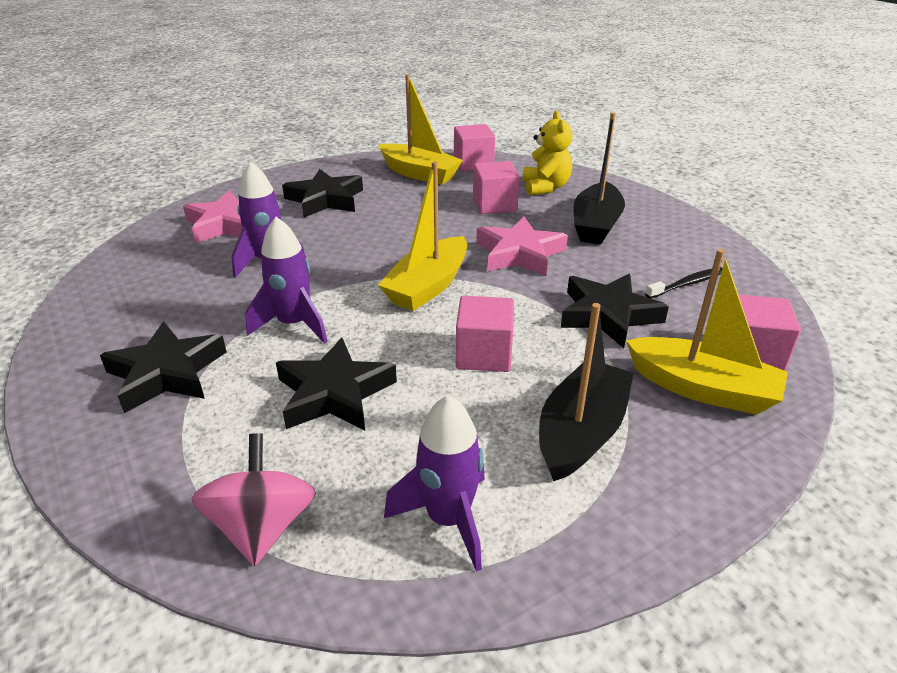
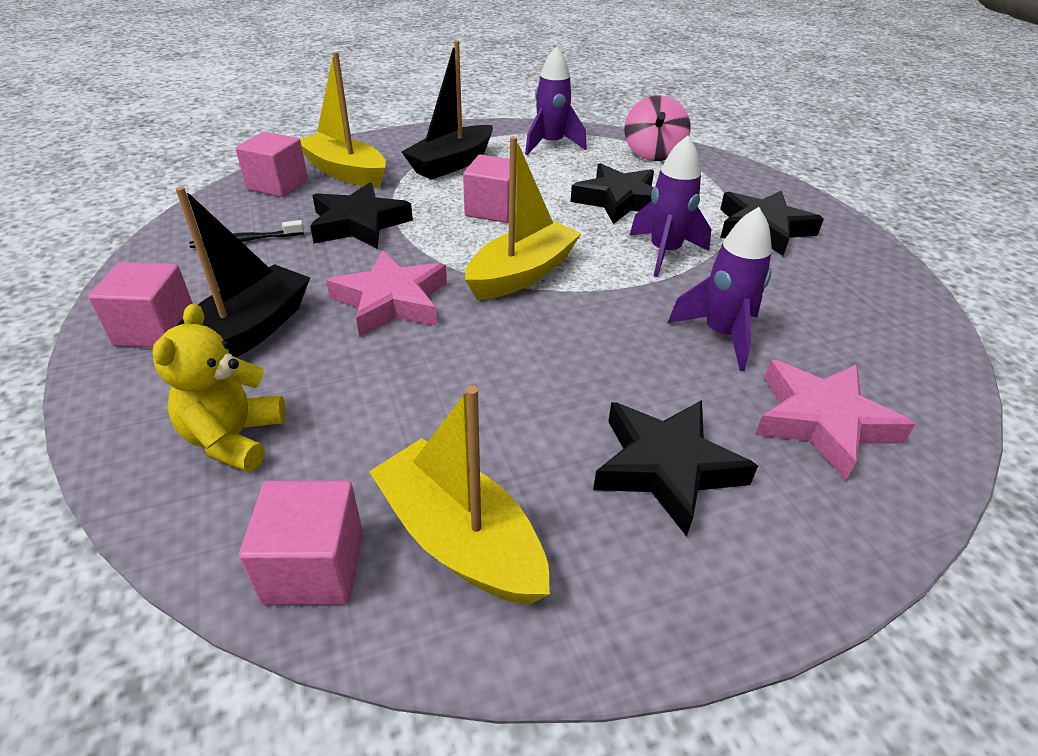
camera: 170 degrees left, 5 degrees up
(494, 205) = (362, 402): pink cube -> pink cube (155, 329)

